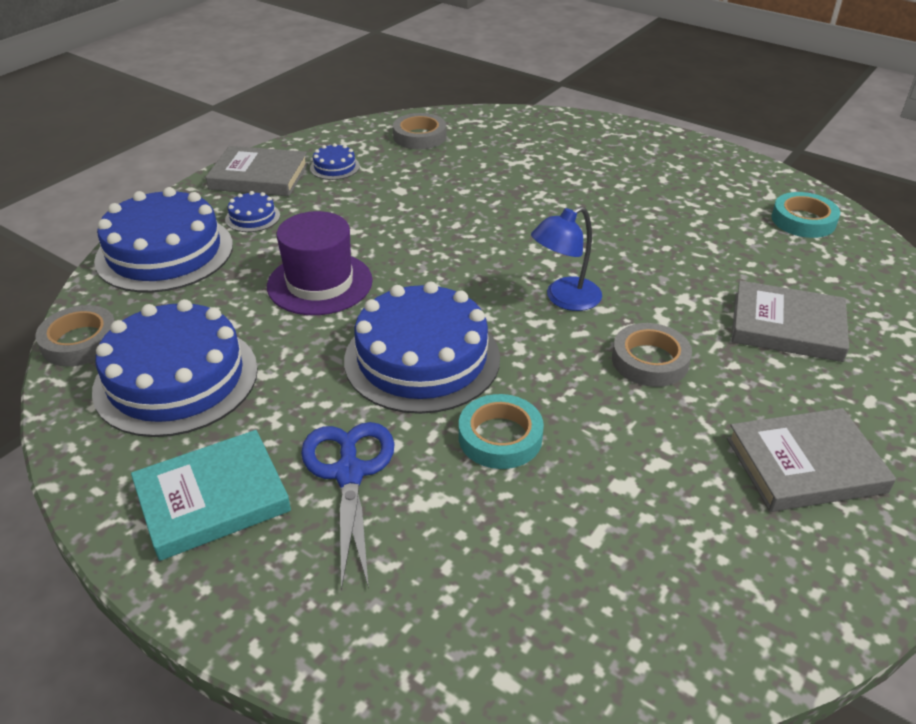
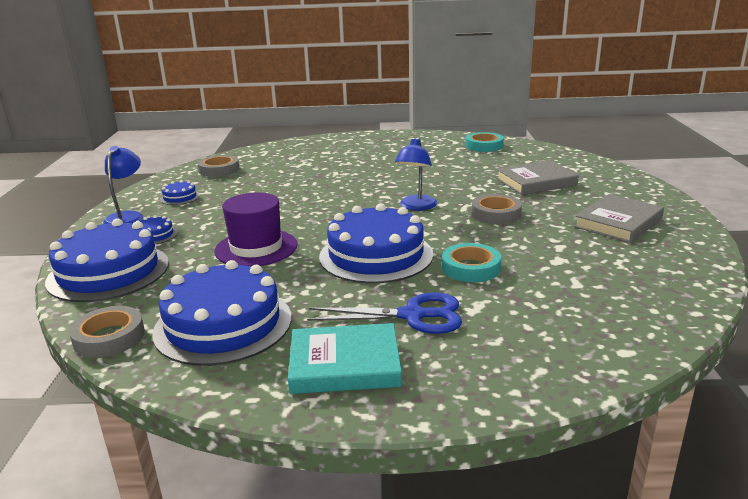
camera: 35 degrees left, 15 degrees down
(212, 499) = (345, 364): turquoise book -> turquoise book turned 60 degrees clockwise
(259, 176) = (127, 216): grey book -> blue lamp
(349, 473) = (412, 316): blue scissors -> blue scissors turned 135 degrees clockwise

